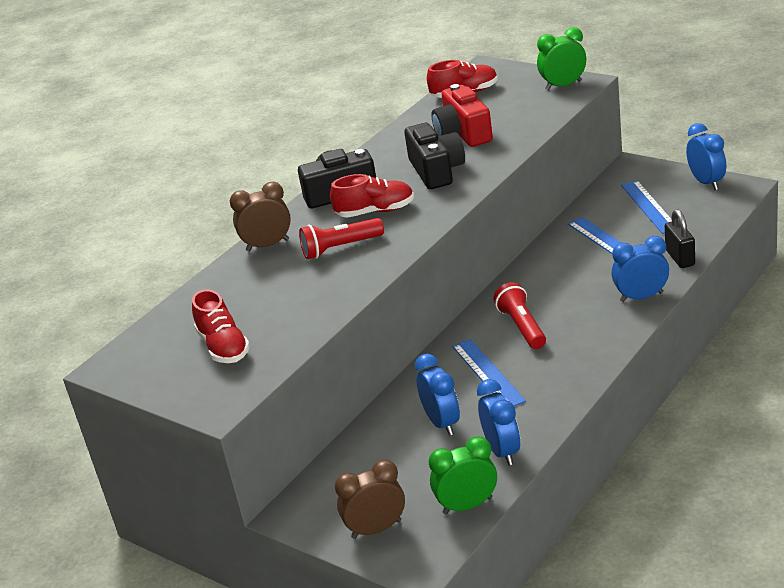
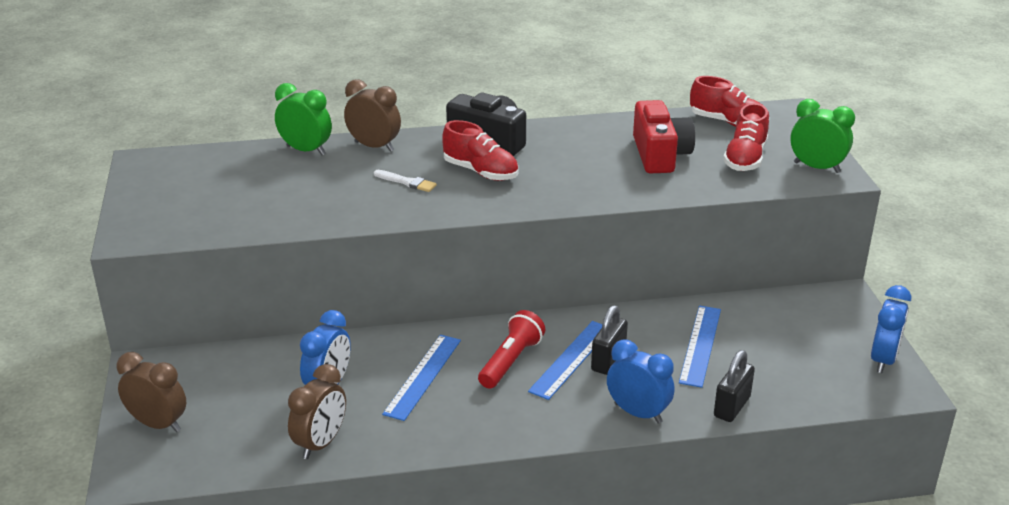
camera: 40 degrees right, 0 degrees up
(223, 347) = (213, 198): red shoe -> red shoe (745, 158)
(340, 248) = (407, 182): red flashlight -> white brush
(436, 171) = (581, 170): black camera -> none
(463, 133) = (660, 154): red camera -> red camera turned 150 degrees clockwise
(467, 505) = (229, 461): green clock -> green clock (306, 150)
(502, 451) = (321, 443): blue clock -> brown clock
(574, 285) = (608, 360): none -> black padlock
(649, 206) = (792, 342): blue ruler -> blue ruler (571, 359)

